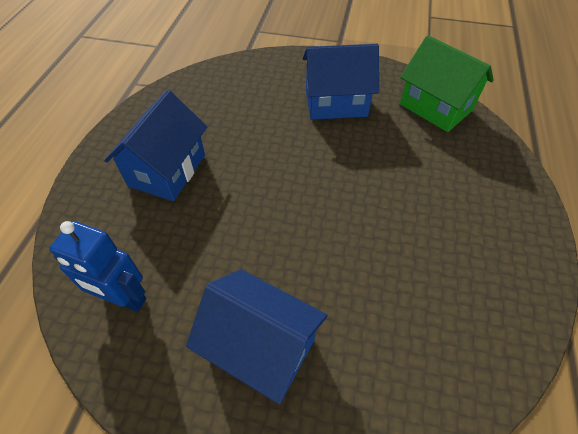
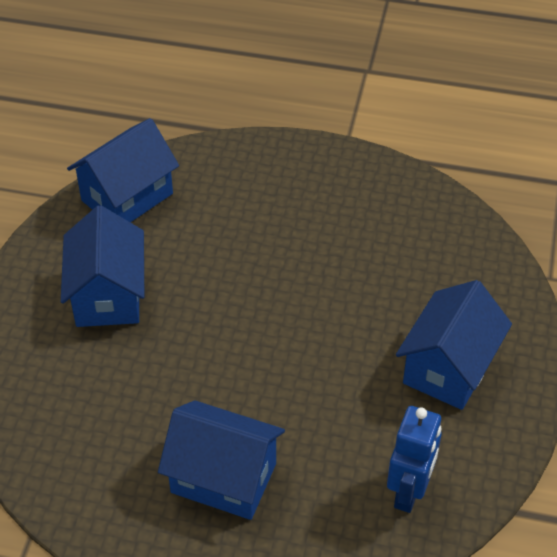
camera: 90 degrees left, 5 degrees down
(436, 107) = (127, 197): green house -> blue house

